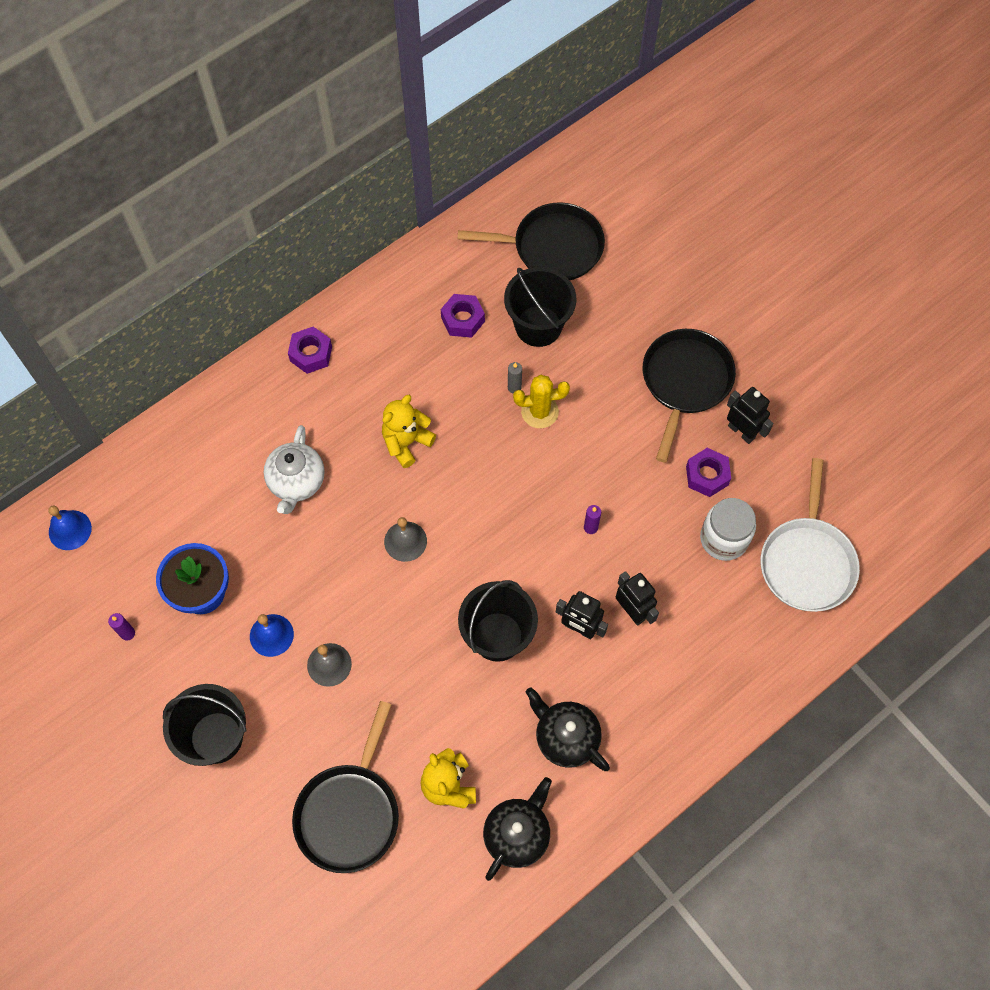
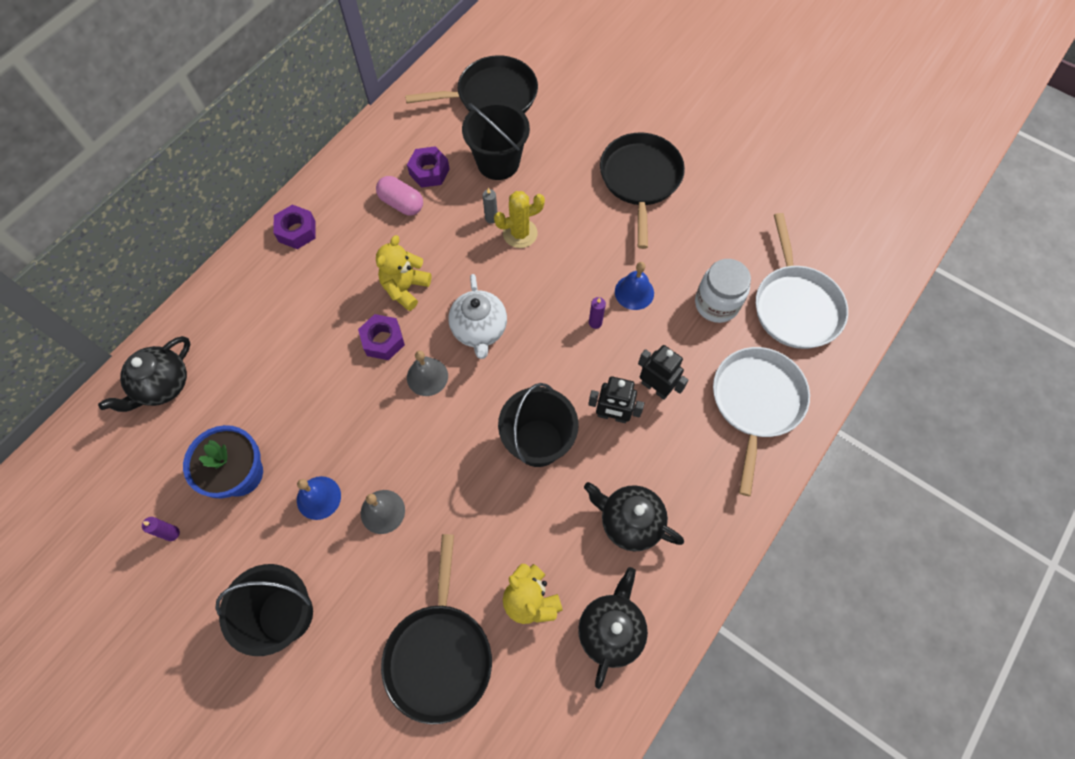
camera: 15 degrees left, 0 degrees up
(70, 530) = (93, 447): blue bell -> blue bell (634, 292)
(146, 485) = (163, 385): none -> black teapot
(296, 482) = (310, 348): white teapot -> white teapot (479, 330)
(425, 349) = (401, 203): none -> pink capsule
(707, 475) = (684, 253): purple nut -> purple nut (383, 340)
(731, 652) = (756, 402): none -> white pan
(741, 431) = (702, 209): black robot -> none

